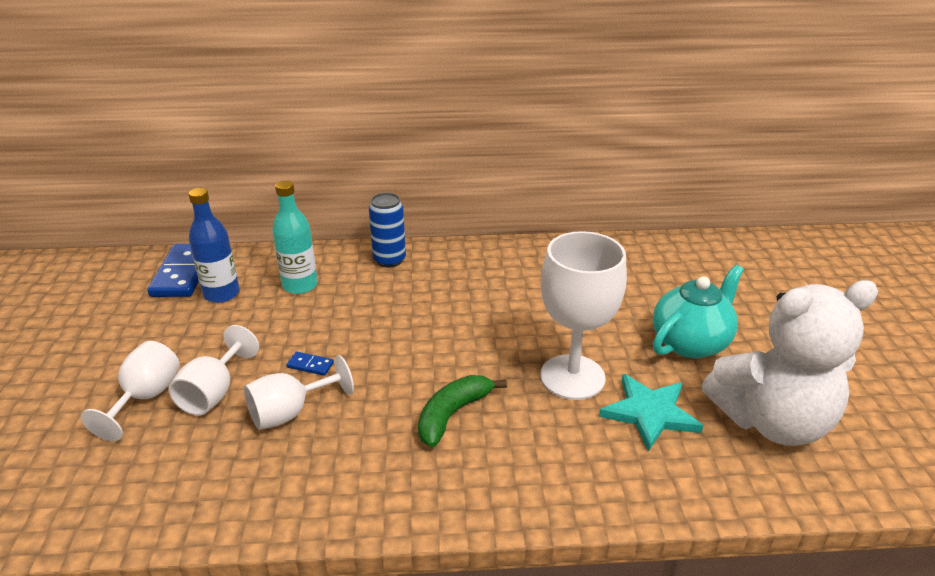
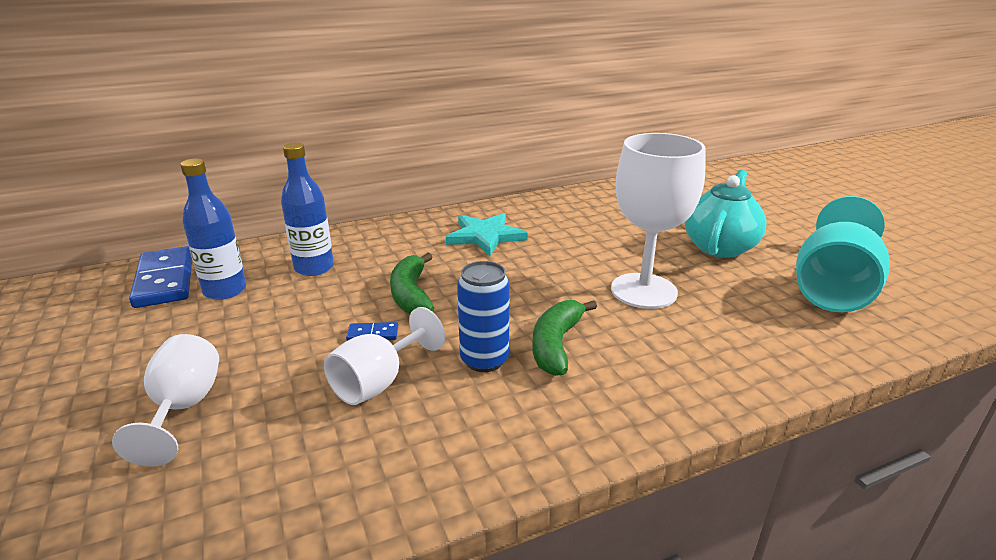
camera: 20 degrees left, 5 degrees down
(213, 393) = (272, 384): white goblet -> none
(300, 285) = (314, 268): turquoise bottle -> blue bottle
(362, 332) = (411, 295): none -> green banana
(389, 260) = (397, 232): blue can -> blue can (484, 360)
(650, 413) = (733, 304): turquoise star -> turquoise star (485, 236)
(772, 421) = (832, 289): white teddy bear -> turquoise goblet

